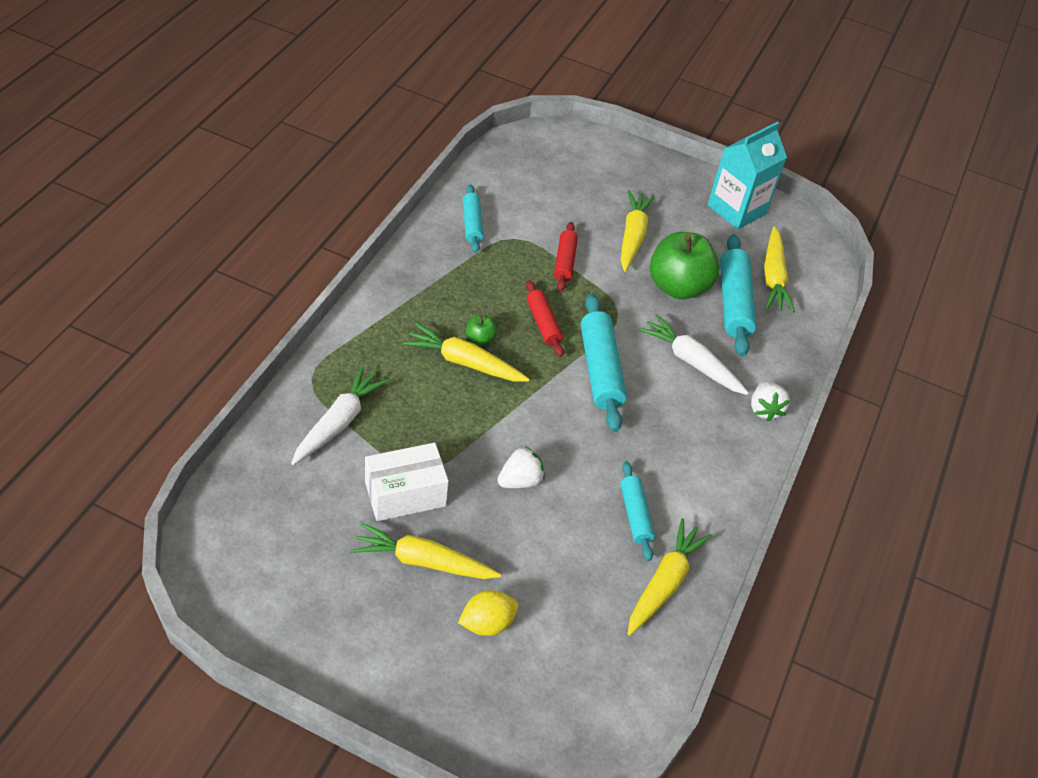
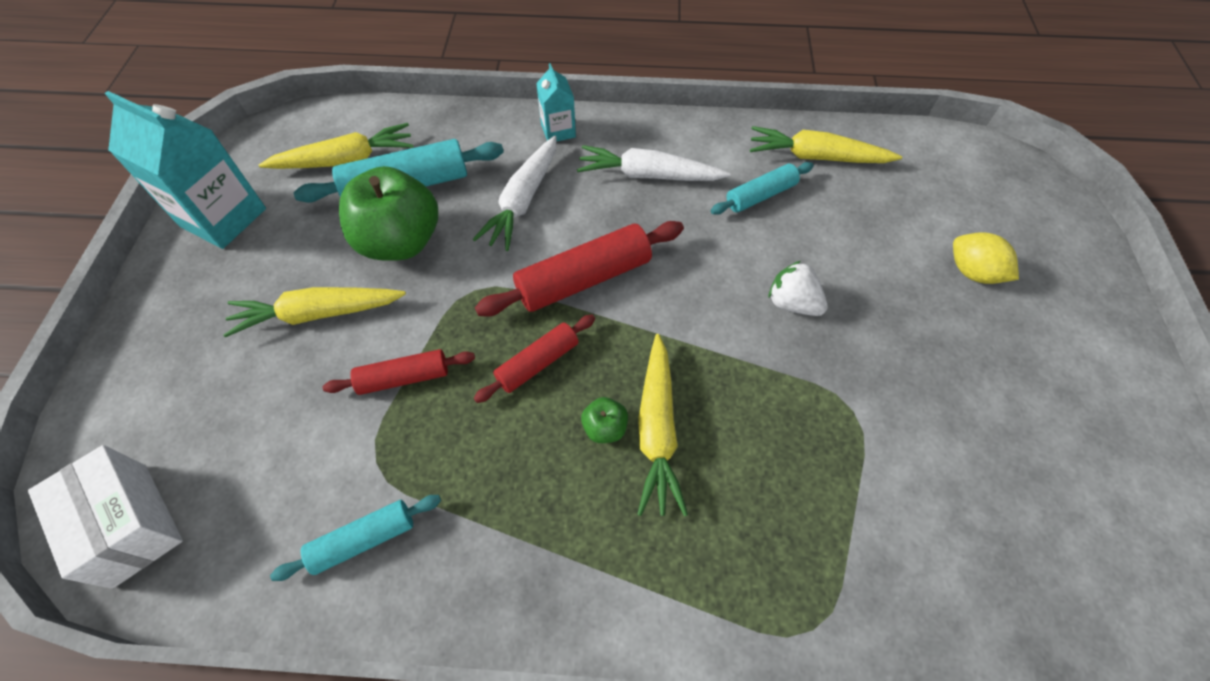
camera: 105 degrees left, 10 degrees up
(338, 422) = (857, 545): white carrot -> white carrot (649, 175)
(405, 494) = (896, 410): white box -> white box (130, 524)
(423, 561) = (959, 354): yellow carrot -> none
(600, 370) = (583, 279): turquoise rolling pin -> red rolling pin
(764, 409) = (558, 131): white strawberry -> turquoise carton

